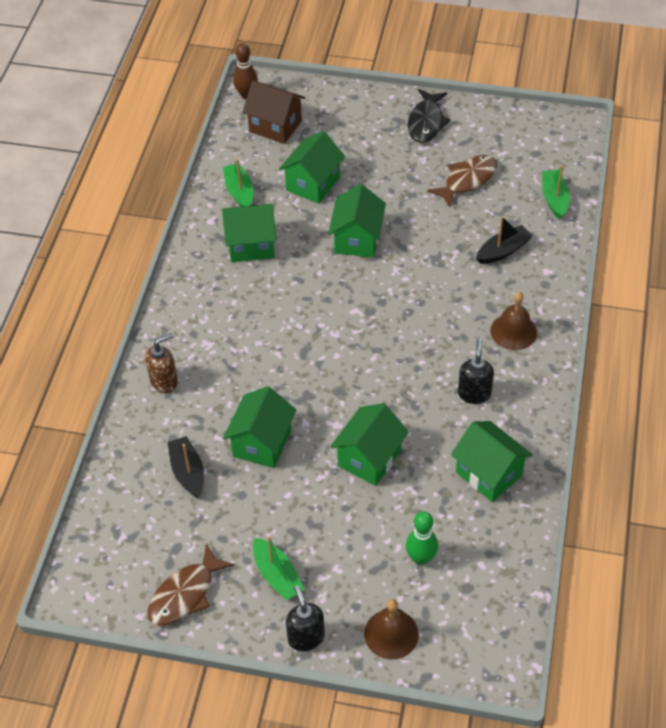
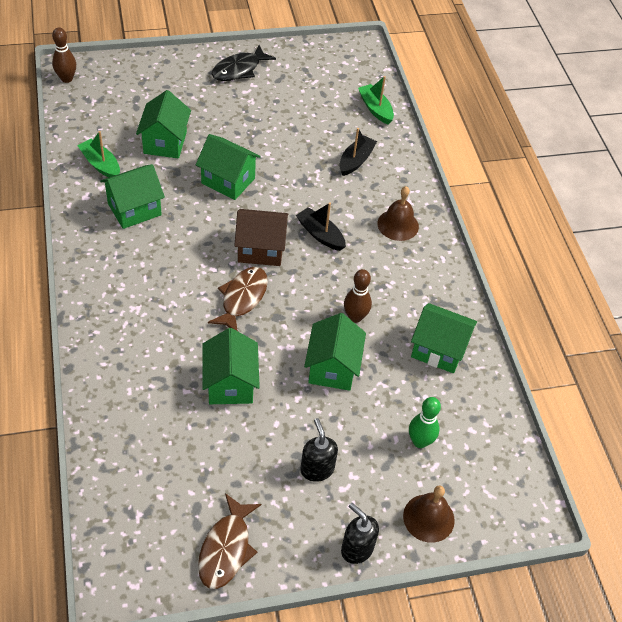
camera: 30 degrees left, 0 degrees up
(164, 382) = (111, 354): brown soap dispenser -> none
(188, 472) = (173, 432): black boat -> black boat (320, 234)
(275, 126) = (106, 100): brown house -> brown house (260, 249)
(277, 575) = (303, 500): green boat -> none
(357, 239) = (228, 181): green house -> green house turned 45 degrees counterclockwise
(418, 414) = (355, 317): none -> brown bowling pin
(426, 122) = (239, 69): black fish -> black fish turned 60 degrees clockwise
(467, 180) = (297, 110): brown fish -> brown fish (242, 299)
(474, 393) = (392, 285): black soap dispenser -> black soap dispenser (317, 469)

